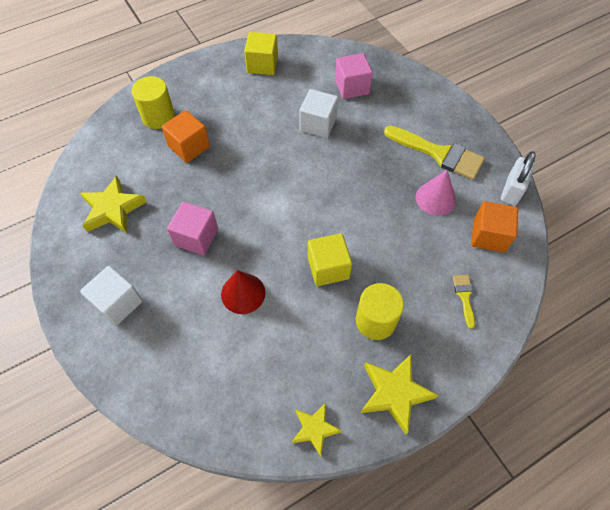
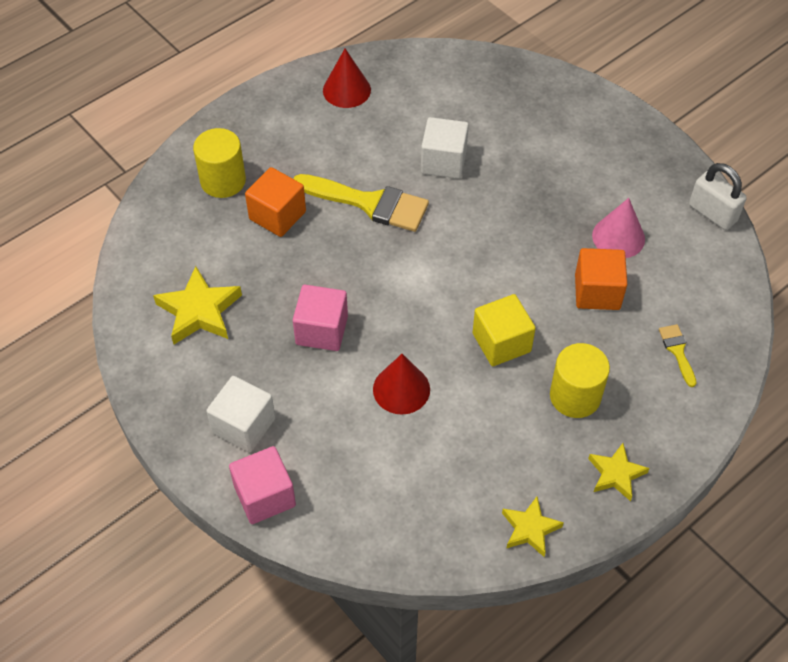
camera: 10 degrees left, 5 degrees down
(262, 65) = (346, 90): yellow cube -> red cone
(352, 87) = (477, 105): pink cube -> pink cube (265, 496)
(394, 393) = (616, 474): yellow star -> yellow star, size x0.64
(439, 154) = (611, 179): yellow brush -> yellow brush (369, 203)
(489, 236) = (694, 274): orange cube -> orange cube (597, 292)
(512, 190) = (712, 213): white padlock -> white padlock turned 60 degrees counterclockwise

